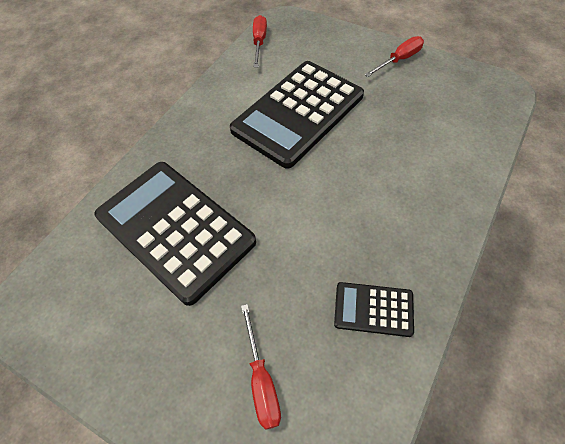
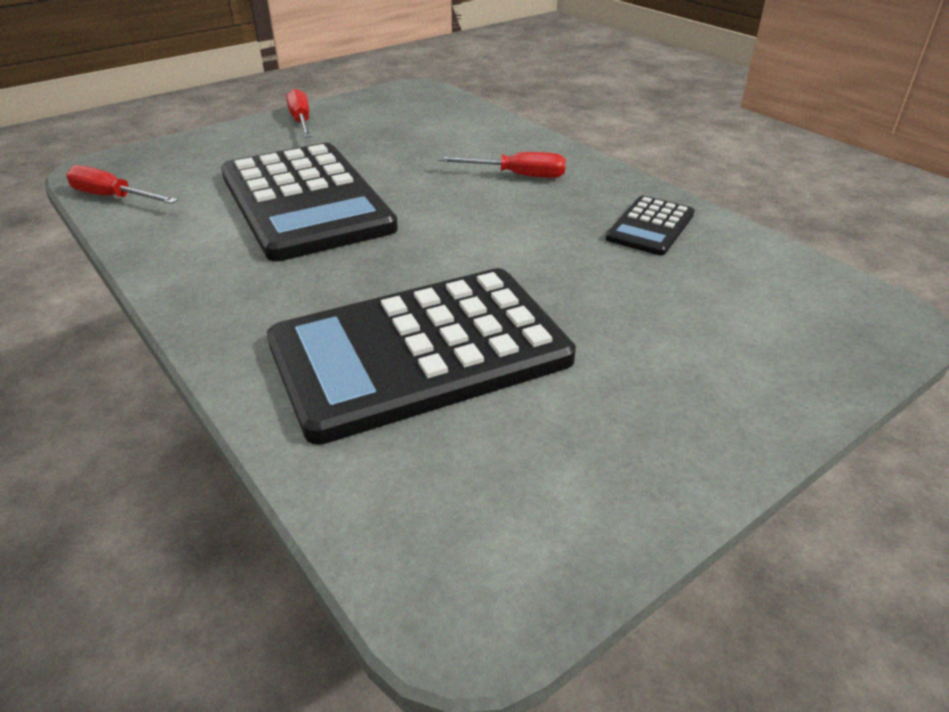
camera: 70 degrees left, 20 degrees down
(261, 380) = (716, 323): red screwdriver -> red screwdriver (517, 175)

